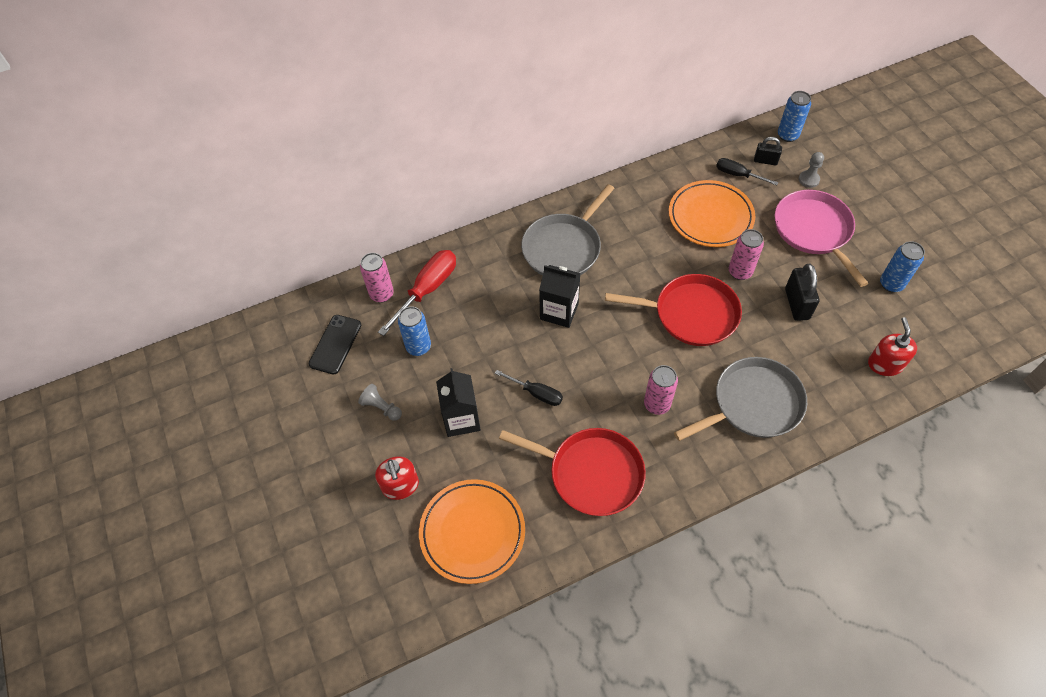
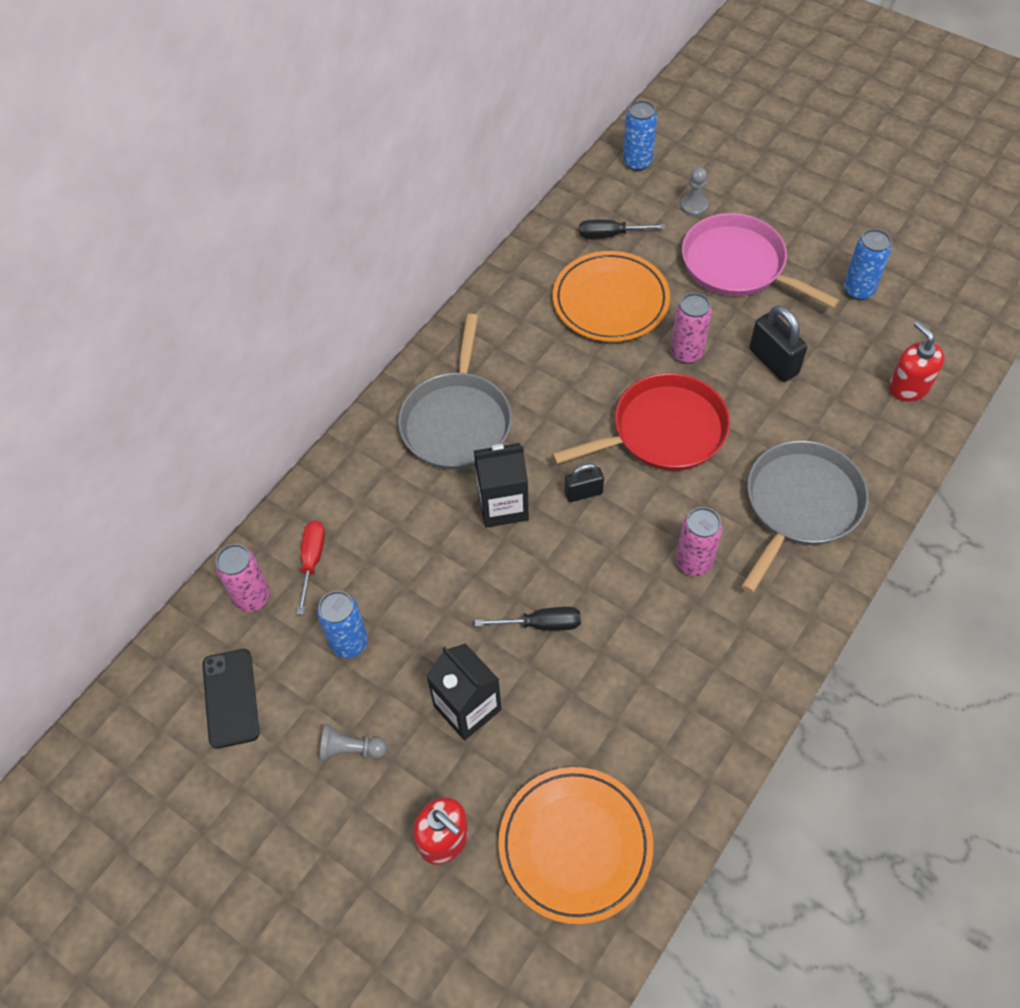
camera: 30 degrees left, 0 degrees up
(427, 290) = (312, 561): red screwdriver -> red screwdriver, size x0.60
(591, 473) = (671, 689): red pan -> none
(765, 161) = (631, 204): black padlock -> black padlock (583, 493)

